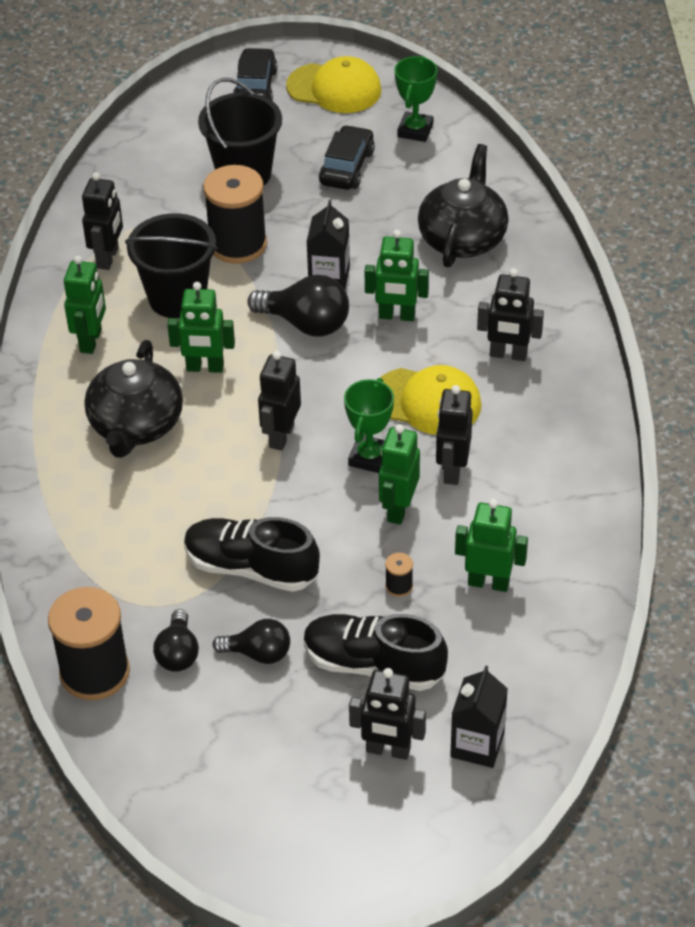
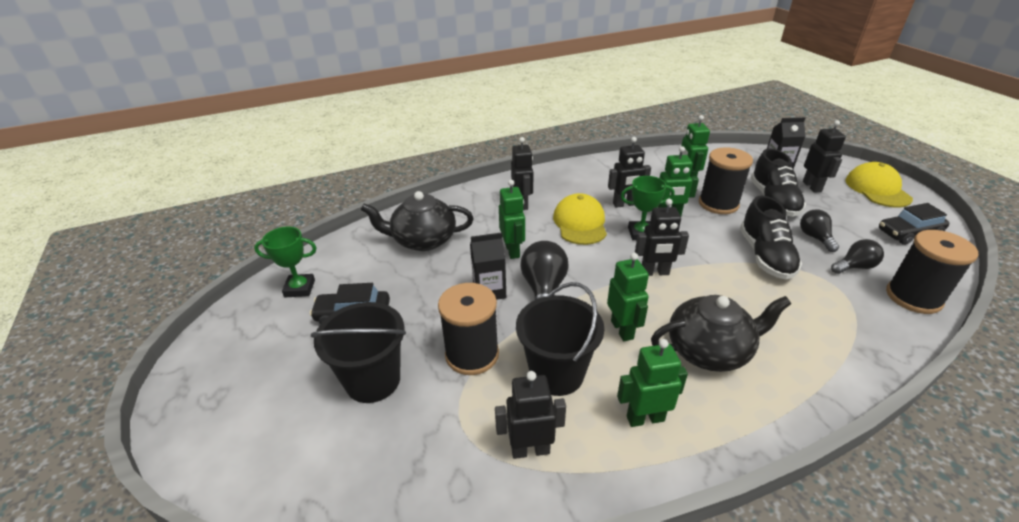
camera: 110 degrees left, 10 degrees down
(255, 87) = (228, 415): black car -> black car (908, 233)
(334, 88) = (235, 352): yellow cap -> yellow cap (877, 189)
(399, 586) = (718, 204): black spool -> black spool, size x2.47

